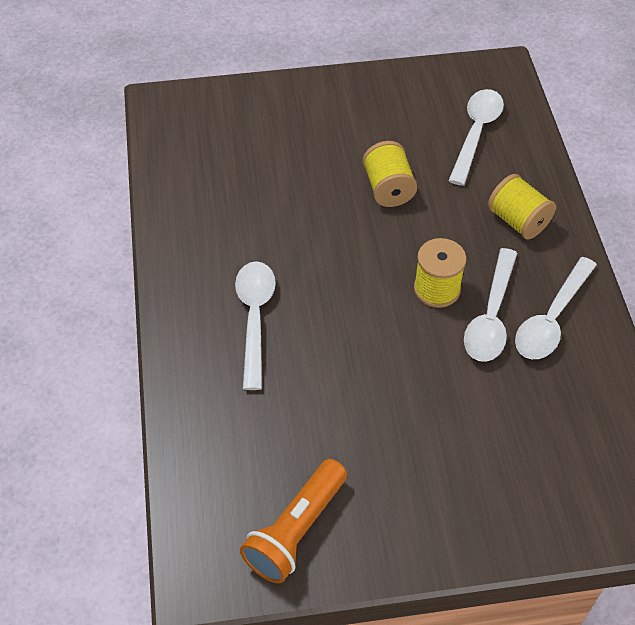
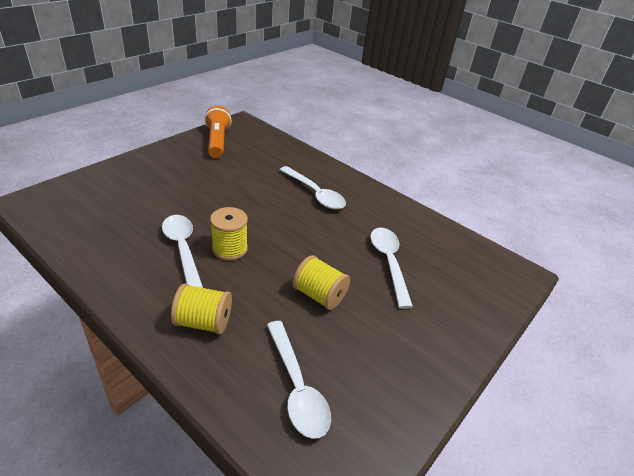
camera: 135 degrees right, 15 degrees down
(551, 319) = (138, 265): white spoon -> white spoon (388, 262)

